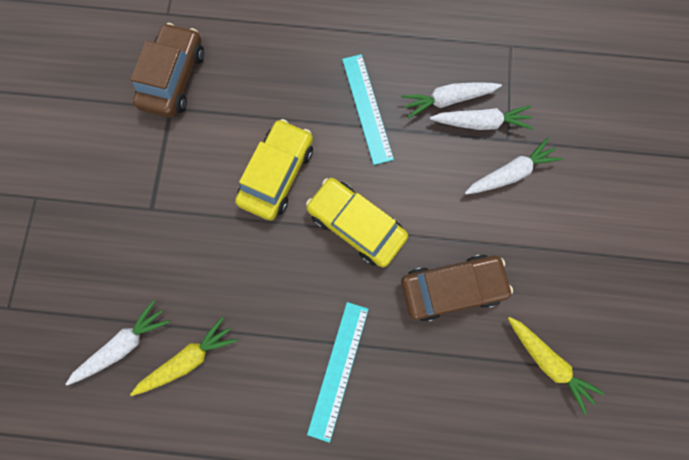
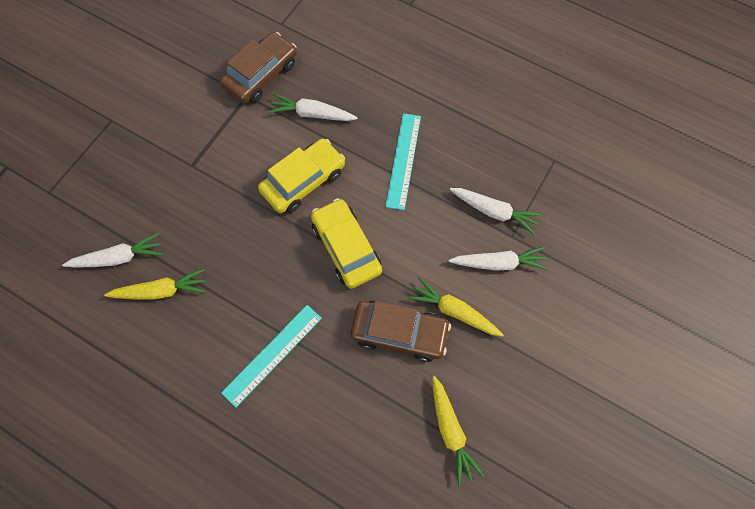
camera: 25 degrees right, 10 degrees down
(447, 100) = (474, 182): white carrot -> white carrot (312, 114)
(492, 241) = (454, 311): none -> yellow carrot

